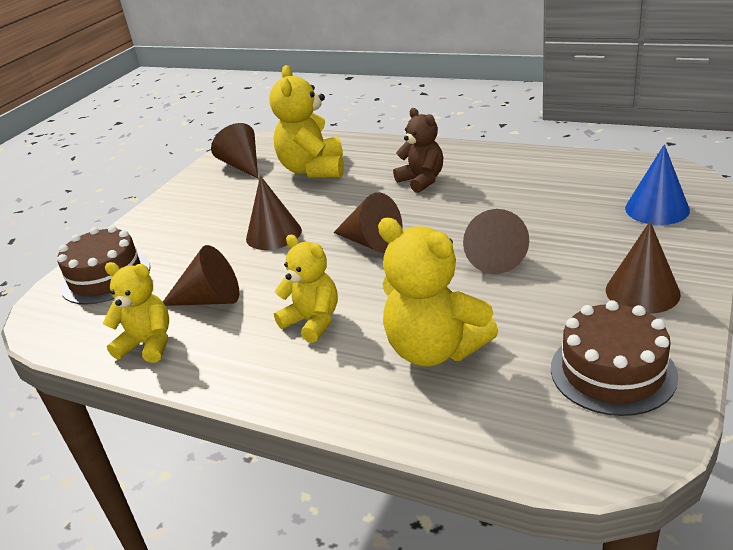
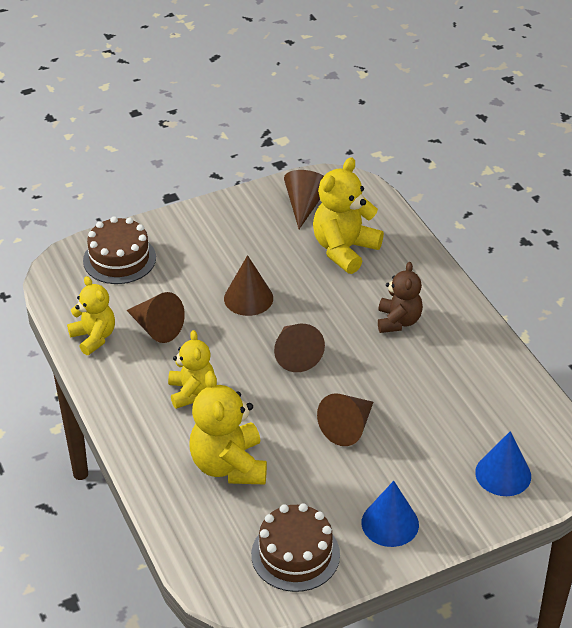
camera: 35 degrees right, 10 degrees up
(642, 292) = (390, 523): brown cone -> blue cone

